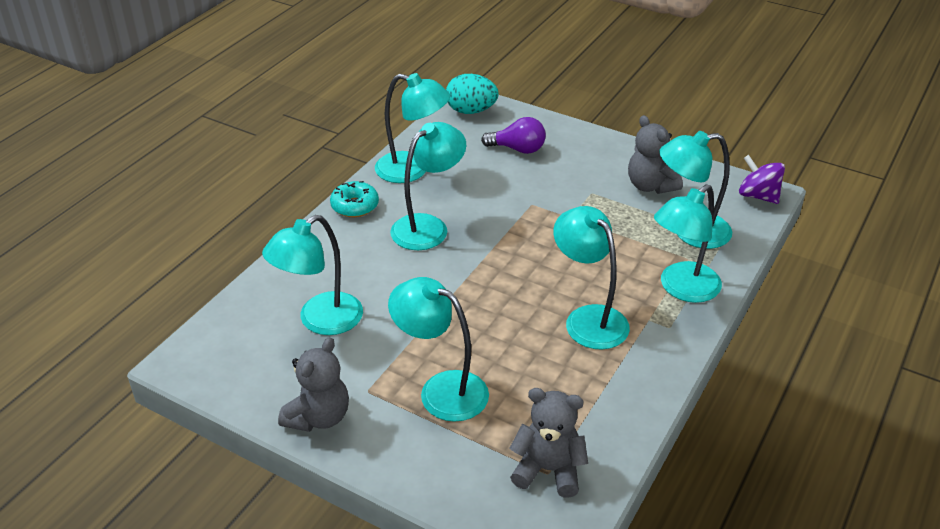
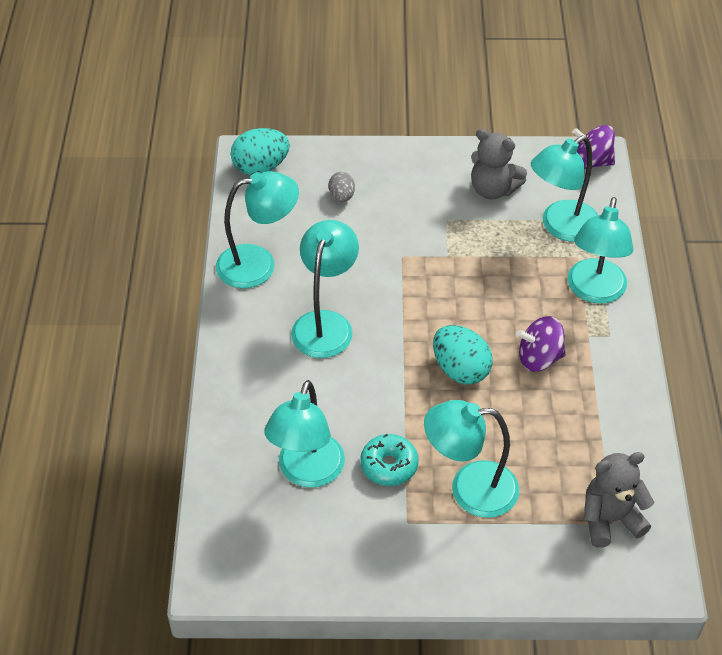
camera: 30 degrees left, 10 degrees up
(319, 417) = (386, 568): grey teddy bear -> none
(355, 206) = (235, 331): turquoise donut -> turquoise donut (389, 465)
(511, 300) = (460, 370): none -> turquoise egg
(518, 149) = (342, 196): purple light bulb -> grey egg
(588, 319) = (539, 358): turquoise lamp -> purple spinning top

